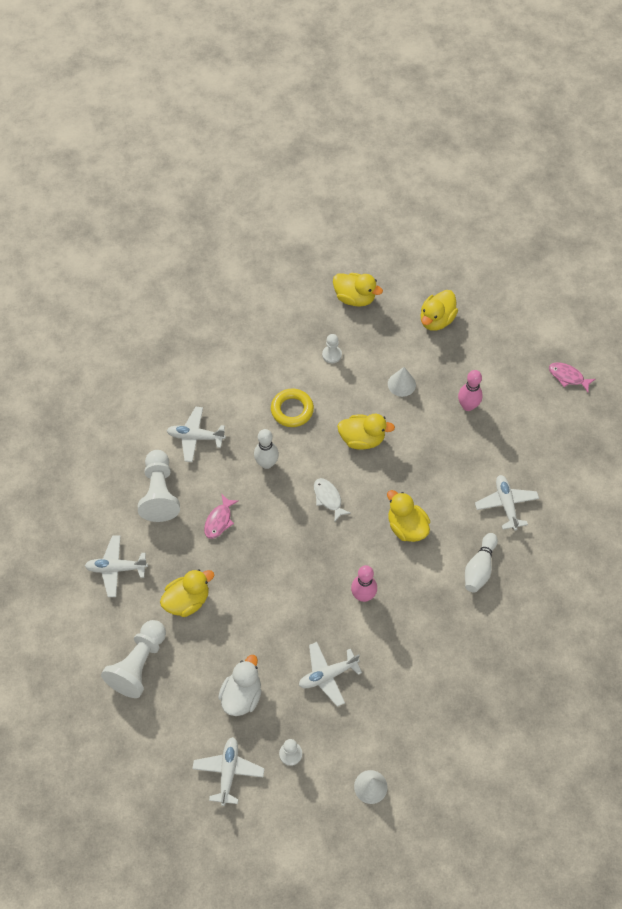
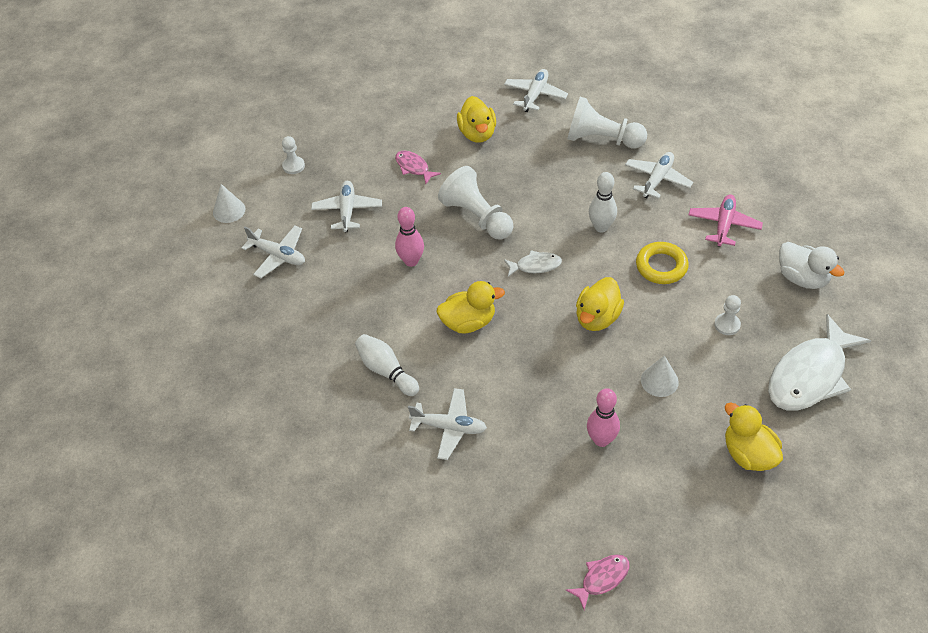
camera: 115 degrees right, 10 degrees down
(139, 664) = (434, 91): white pawn -> white pawn (477, 217)
(219, 520) = (550, 174): pink fish -> pink fish (414, 167)
(228, 772) = (305, 124): white plane -> white plane (278, 256)
(230, 378) = (724, 225): none -> pink plane
(242, 695) = (365, 148): white duck -> white duck (802, 278)
(355, 298) = (810, 375): yellow duck -> white fish

